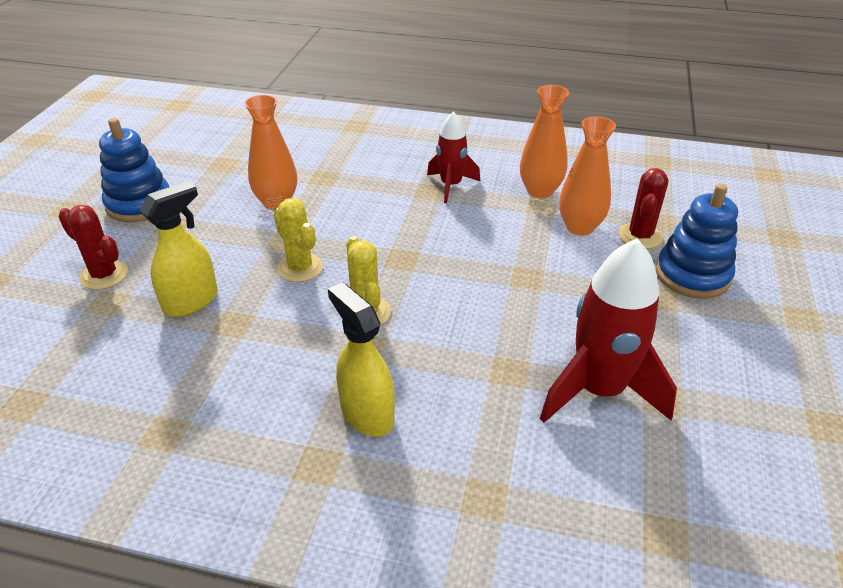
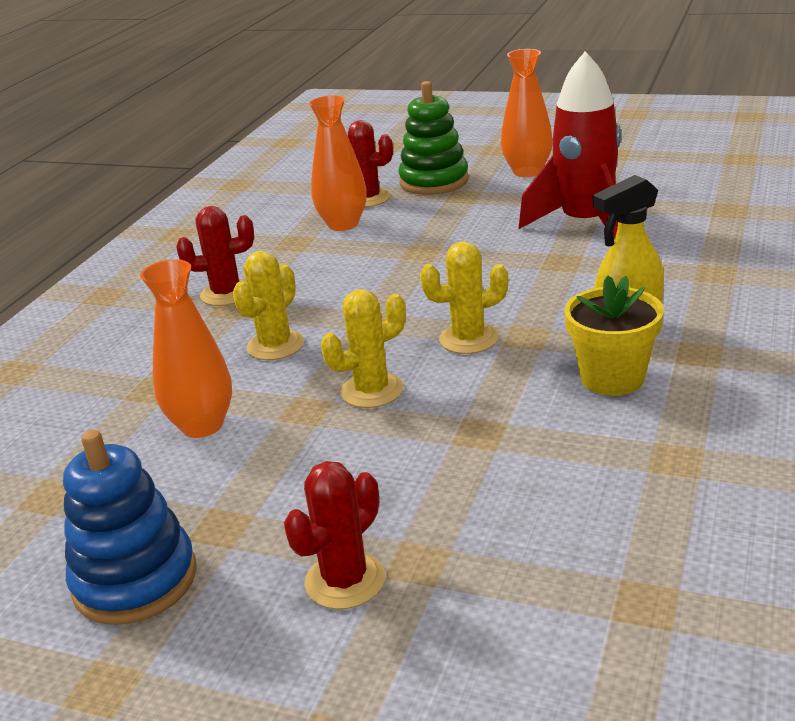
camera: 80 degrees left, 10 degrees down
(191, 301) = (429, 474): yellow spray bottle -> none
(287, 399) = (612, 378): none -> yellow flower pot
(371, 218) = (275, 345): none -> yellow cactus
(451, 186) = (226, 294): red rocket -> red cactus
(540, 191) = (265, 242): orange vase -> orange vase (527, 171)
(692, 275) = (434, 181): blue stacking toy -> green stacking toy

